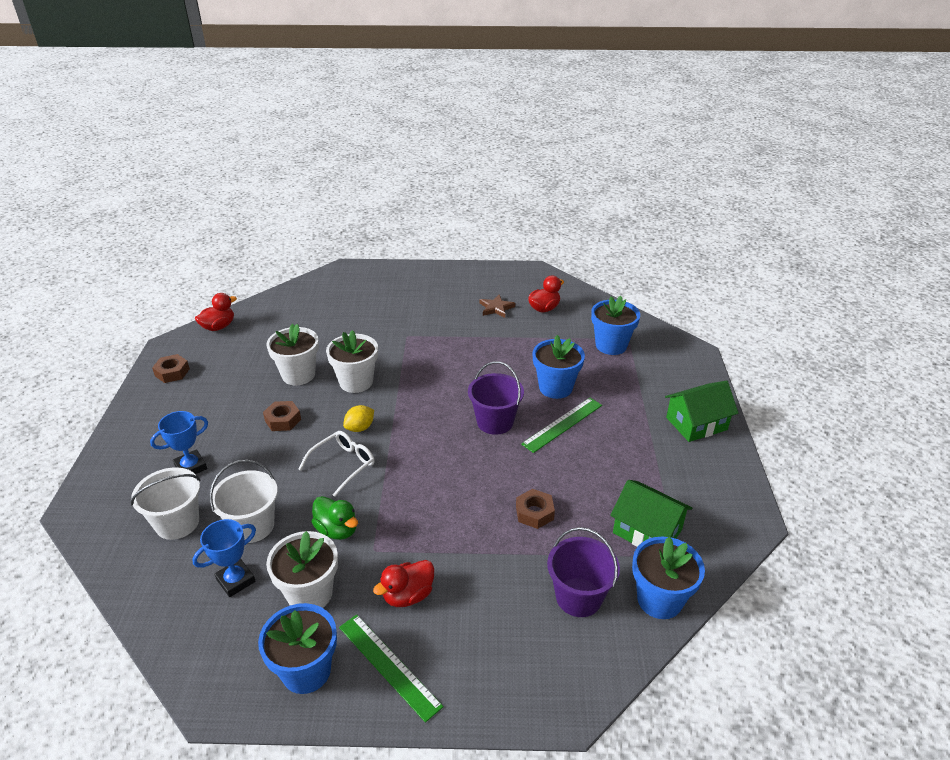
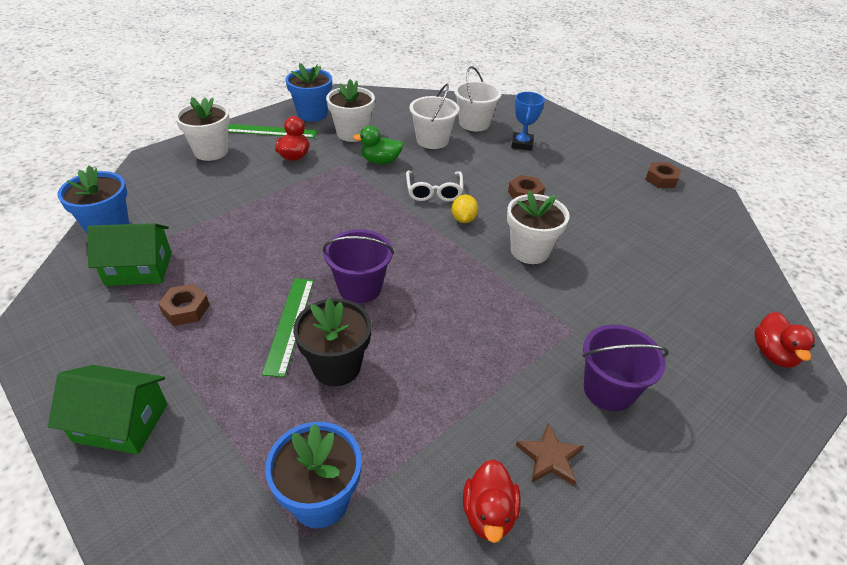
camera: 135 degrees right, 5 degrees up
(218, 327) = (724, 228): red duck -> red duck (773, 354)
(236, 580) = (400, 121): blue trophy -> none
(298, 375) = (582, 229): white flower pot -> white flower pot (211, 151)
(534, 513) = (251, 234): brown nut -> brown nut (186, 309)
(555, 387) = (336, 366): blue flower pot -> black flower pot
(578, 597) = (175, 203): purple bucket -> purple bucket (608, 390)
(696, 423) = (121, 422): green house -> green house turned 75 degrees clockwise

